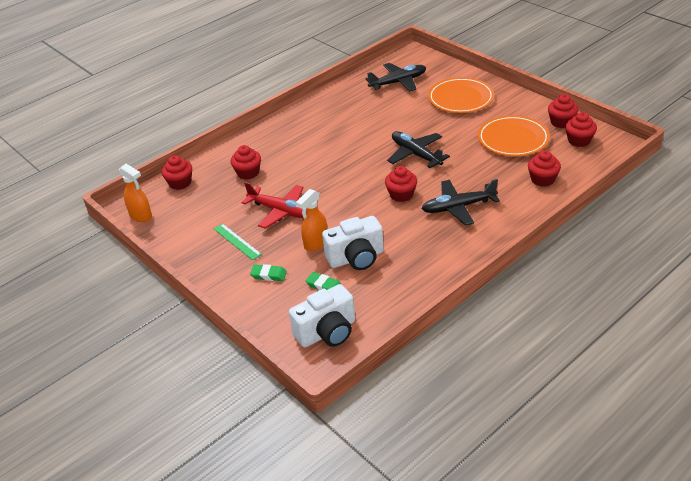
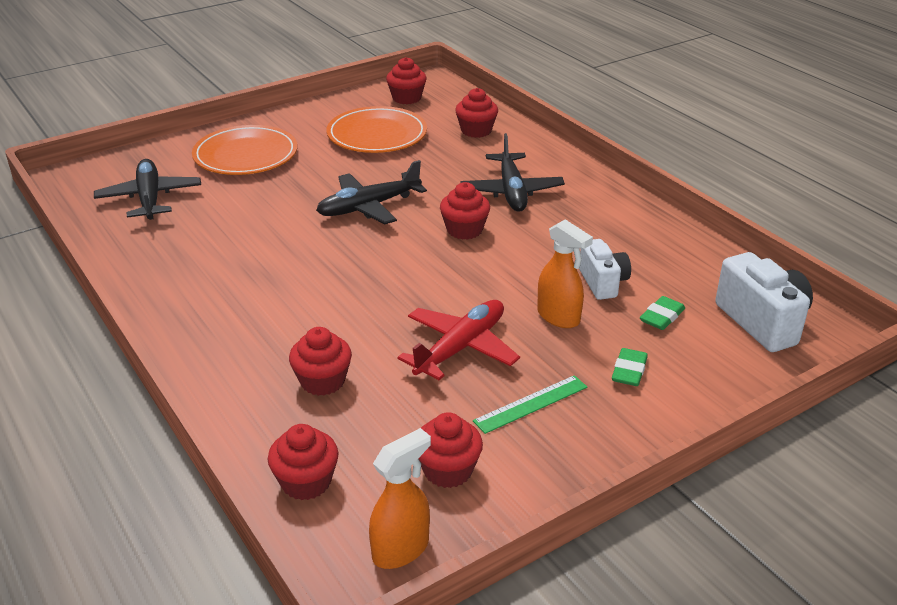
camera: 85 degrees left, 5 degrees down
(356, 258) = (602, 283): white camera -> white camera, size x0.65
(561, 122) = (359, 101): red cupcake -> red cupcake (448, 470)

